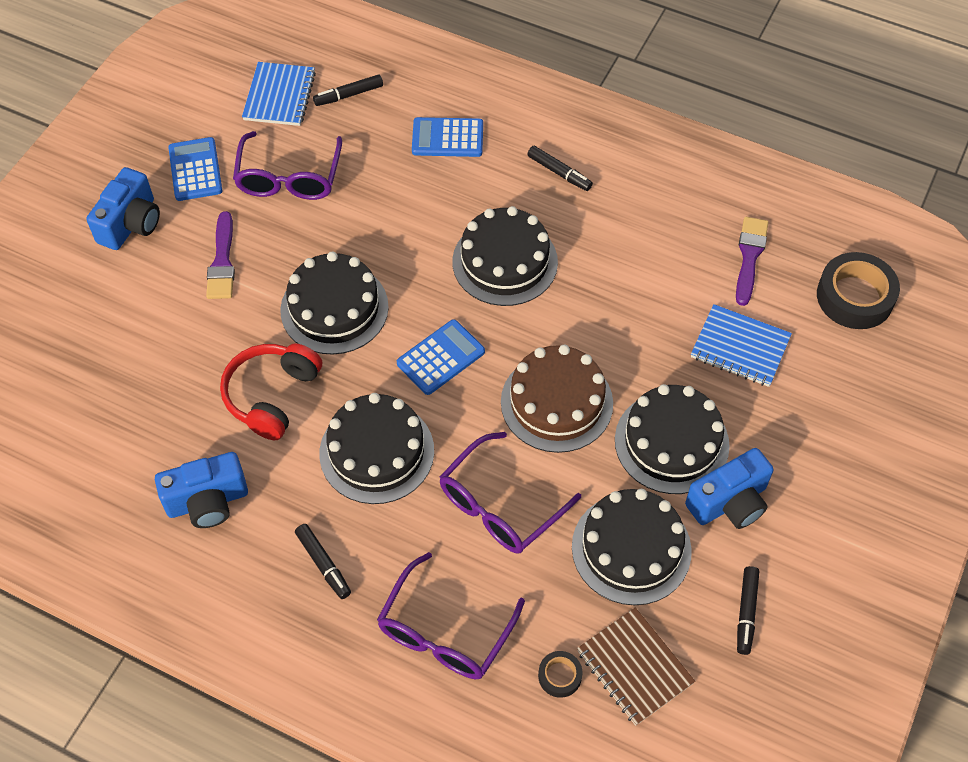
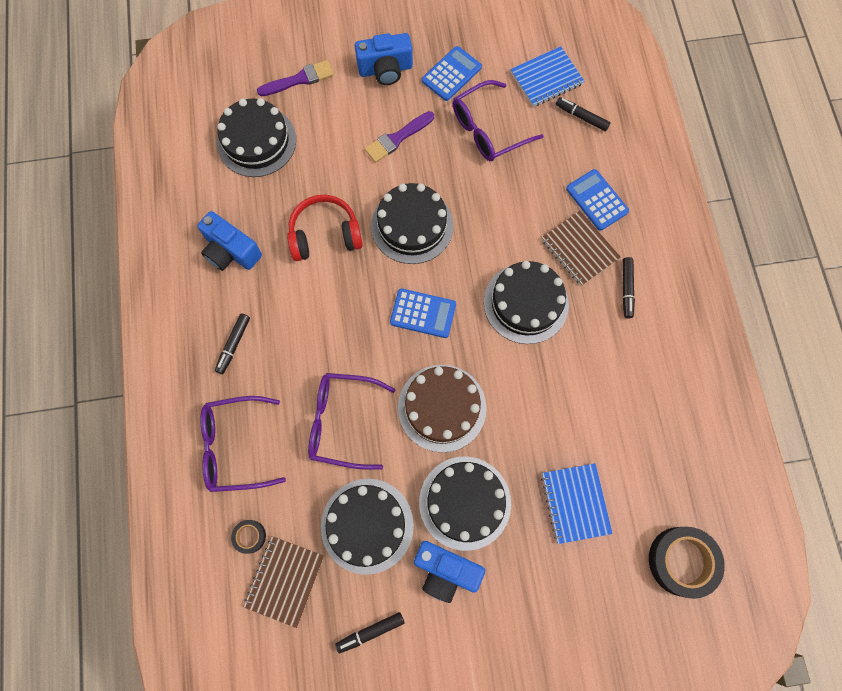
camera: 55 degrees right, 15 degrees up
(377, 452) = (329, 322): black cake -> black cake (256, 141)
(486, 183) = (579, 249): none -> brown notebook
(749, 256) = (658, 463): purple brush -> purple brush (299, 79)

